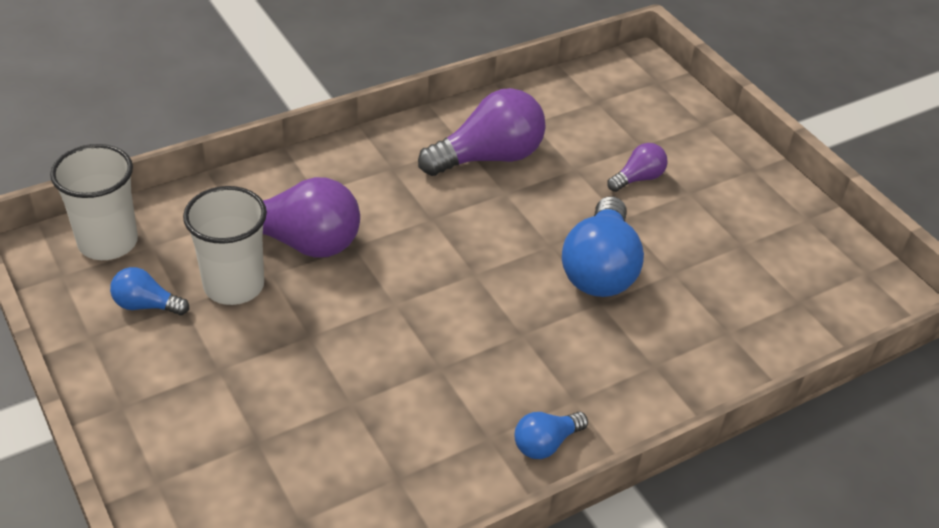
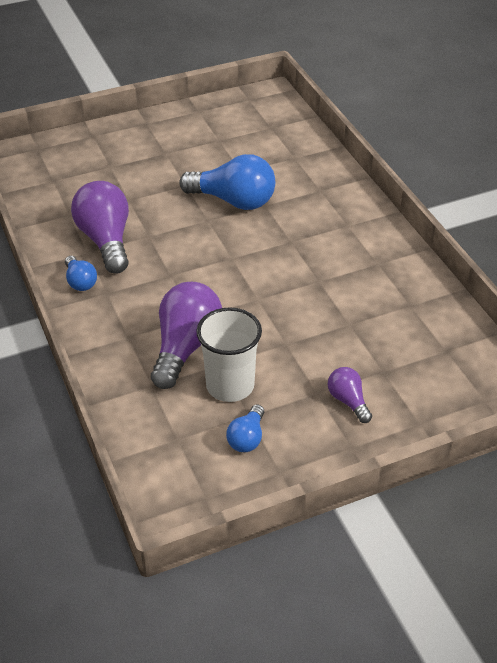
camera: 80 degrees left, 0 degrees up
(108, 242) = (168, 469): white cup -> none
(545, 443) = (381, 240): blue light bulb -> blue light bulb (80, 282)
(638, 178) = (145, 173): purple light bulb -> purple light bulb (348, 401)

